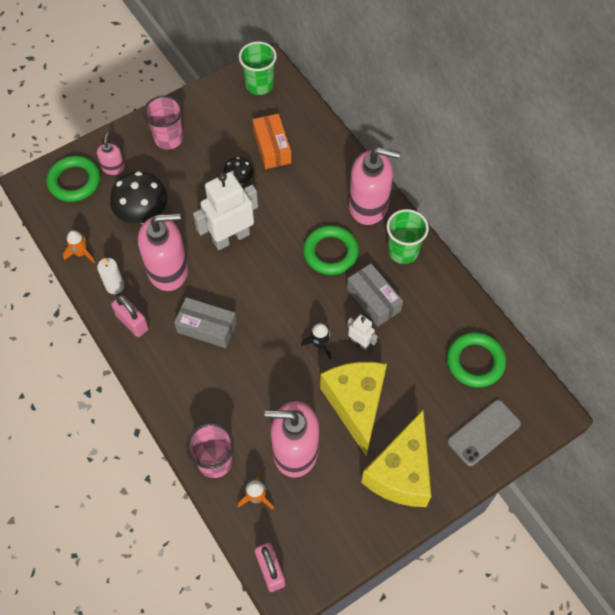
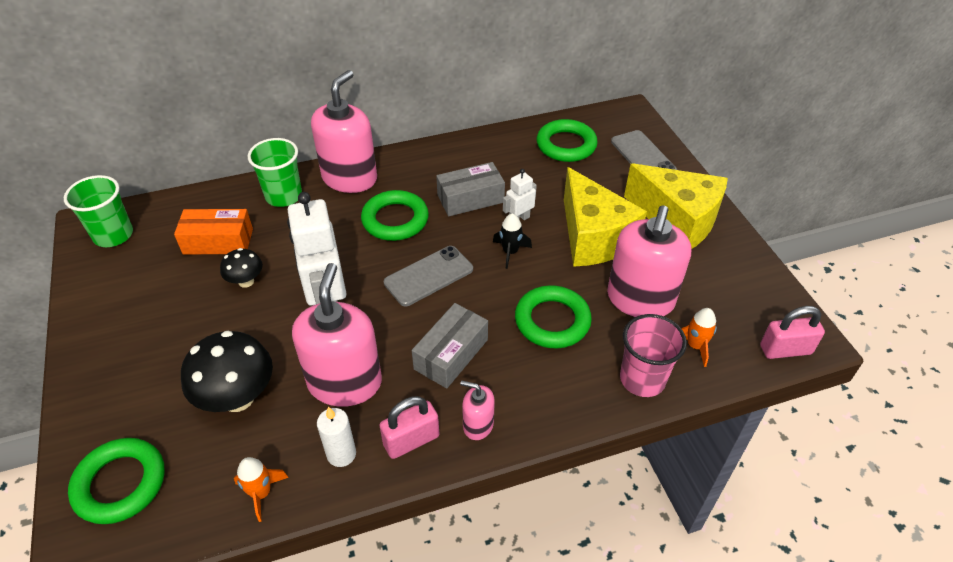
camera: 75 degrees left, 15 degrees down
(113, 167) = (130, 423): pink soap dispenser -> pink soap dispenser (478, 425)
(169, 138) = (127, 345): pink cup -> none
(255, 389) = (552, 321): none -> green ring
(277, 293) = (429, 276): none -> grey phone
(356, 404) = (593, 238): yellow cheese -> yellow cheese turned 120 degrees counterclockwise
(403, 251) = (420, 165): green cup -> green cup (284, 196)

